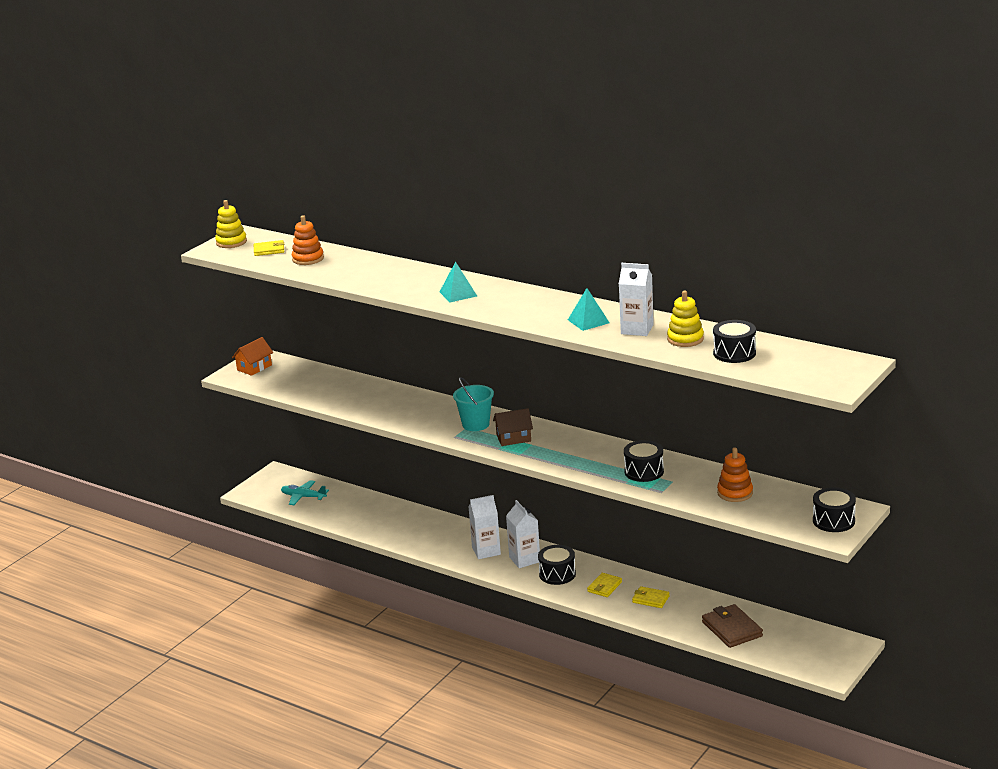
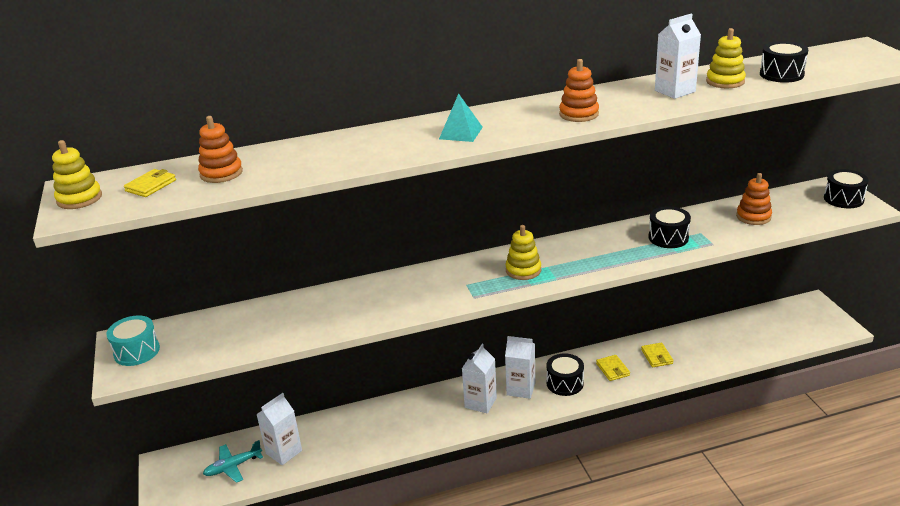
camera: 50 degrees left, 5 degrees up
(254, 367) = (137, 351): orange house -> turquoise drum
(338, 506) = (284, 452): none -> white carton
(475, 424) = (469, 278): turquoise bucket -> none
(513, 438) = (523, 270): brown house -> yellow stacking toy
(543, 315) = (579, 114): none -> orange stacking toy
(588, 321) = (625, 102): turquoise pyramid -> none
(650, 599) = (656, 356): yellow wallet -> yellow wallet turned 75 degrees counterclockwise
(732, 629) = (740, 341): brown wallet -> none

